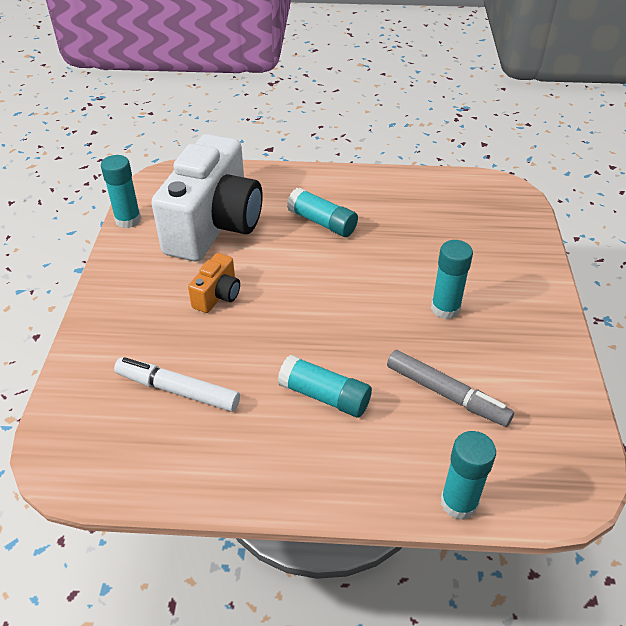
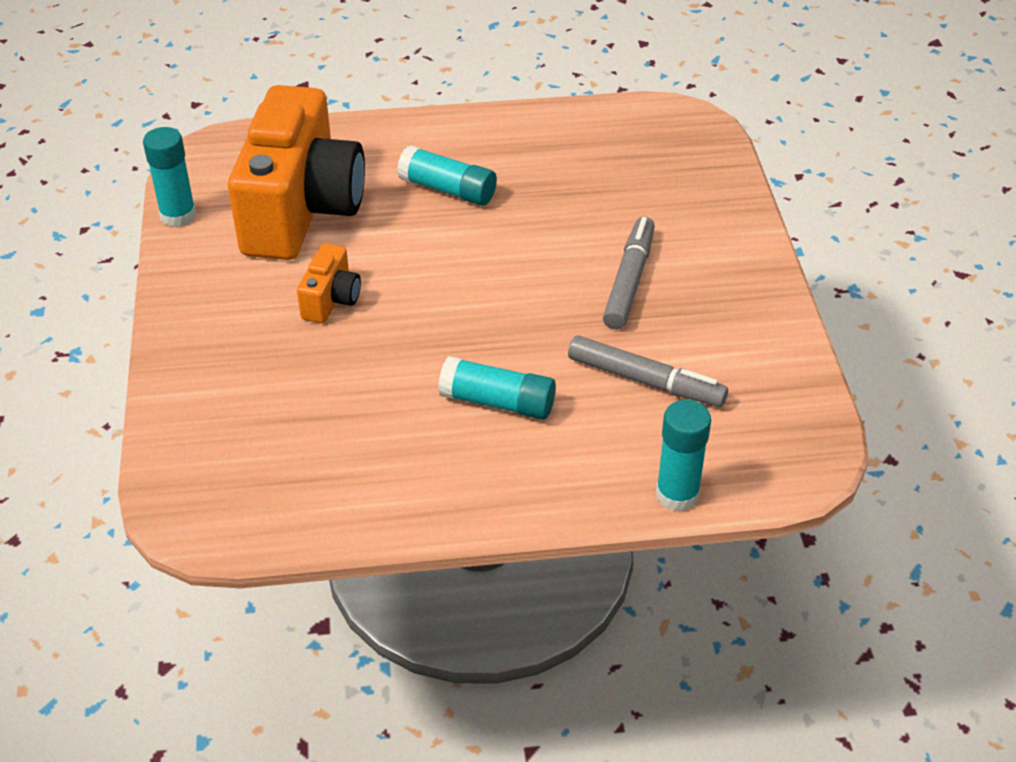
camera: 10 degrees left, 0 degrees up
(178, 391) = (313, 419): white marker -> none
(214, 226) = (301, 210): white camera -> orange camera
(445, 308) = (629, 281): turquoise glue stick -> grey marker

